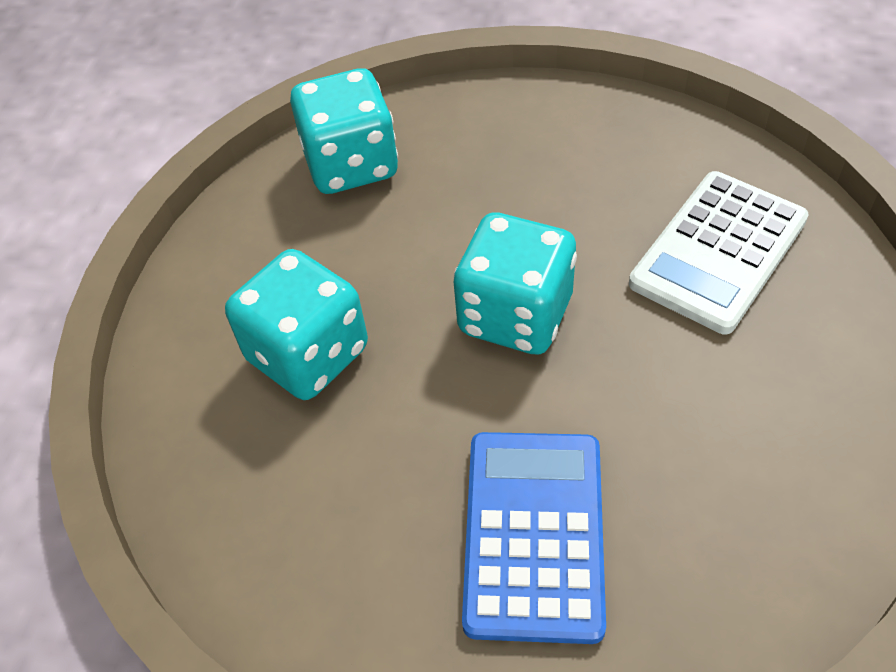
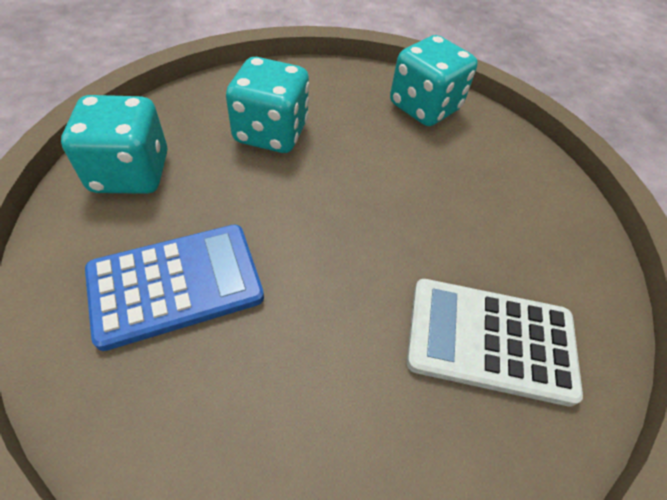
camera: 55 degrees right, 0 degrees up
(515, 315) = (352, 223): turquoise dice -> turquoise dice (130, 173)

